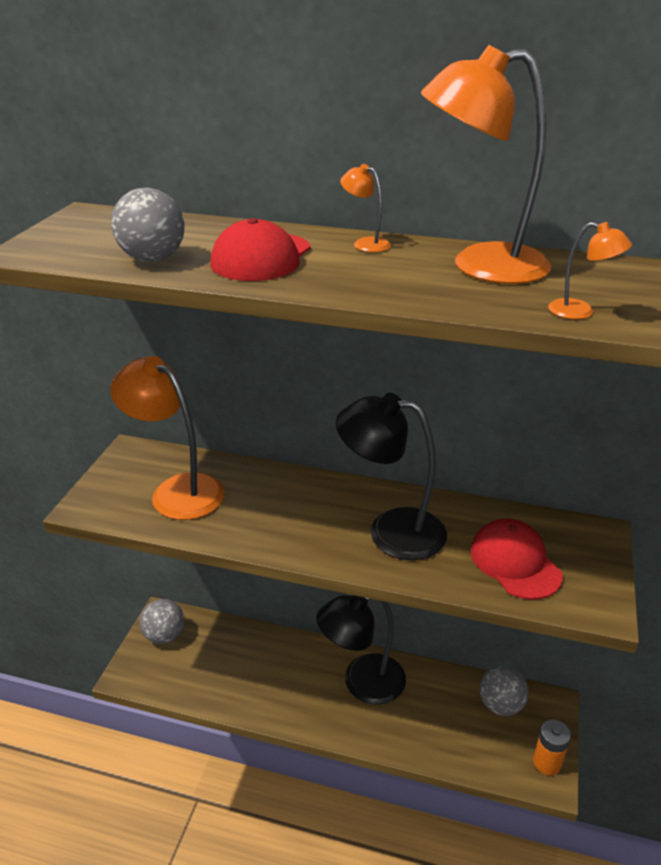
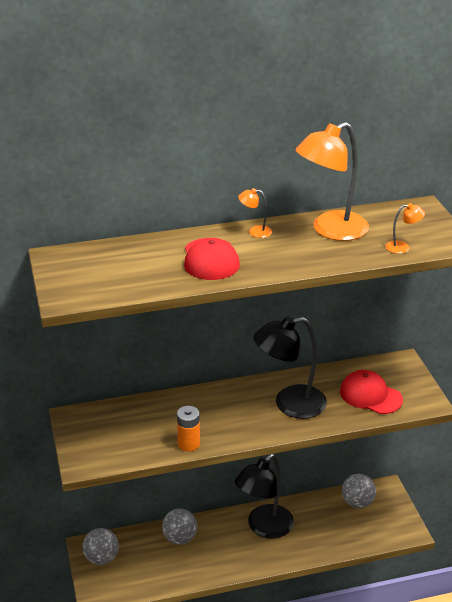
camera: 30 degrees left, 0 degrees up
(153, 259) = (150, 279): grey ball -> grey ball (180, 538)
(177, 490) = (134, 430): orange lamp -> none
(547, 762) = (403, 523): orange battery -> orange battery (189, 444)

